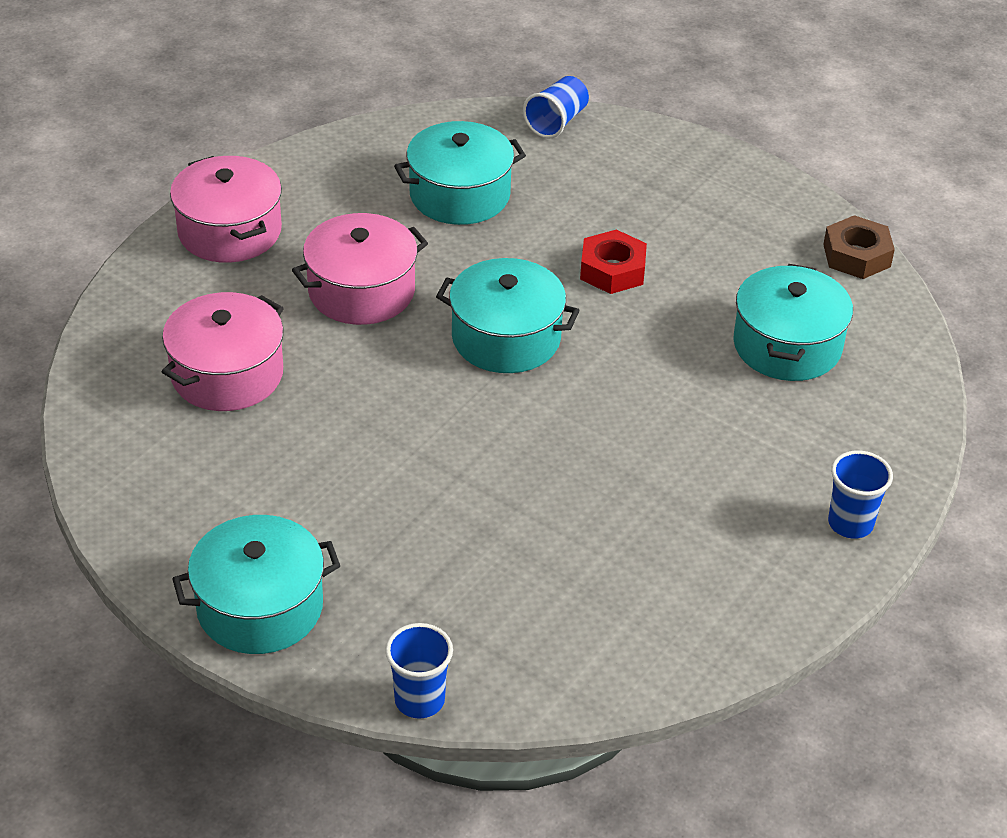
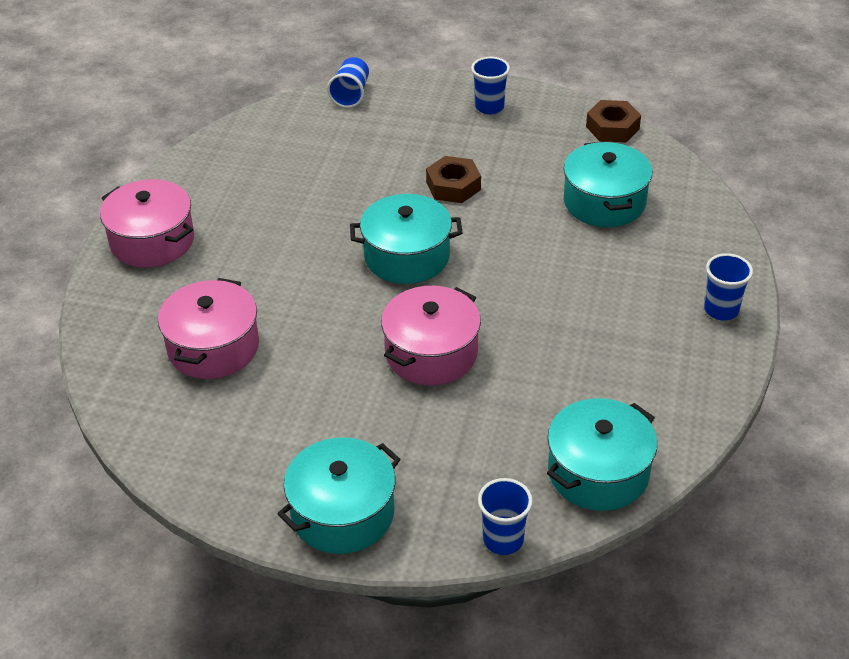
camera: 20 degrees left, 0 degrees up
(361, 291) = (280, 255): pink pot -> pink pot (431, 353)
(459, 195) = (311, 165): turquoise pot -> turquoise pot (598, 472)
(612, 270) = (453, 186): red nut -> brown nut
(716, 185) = (489, 107): none -> blue cup

